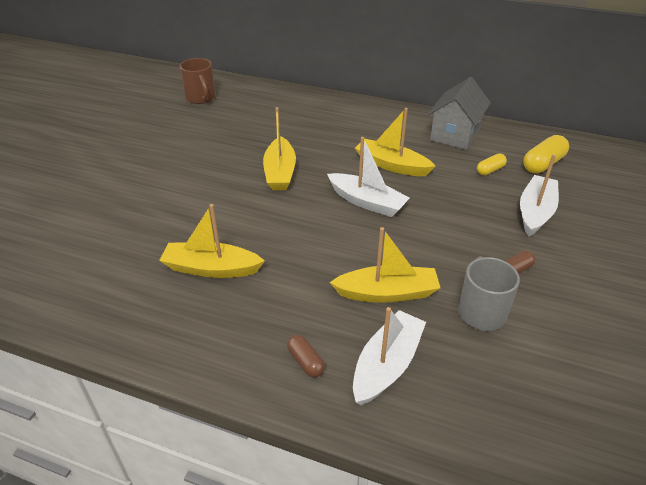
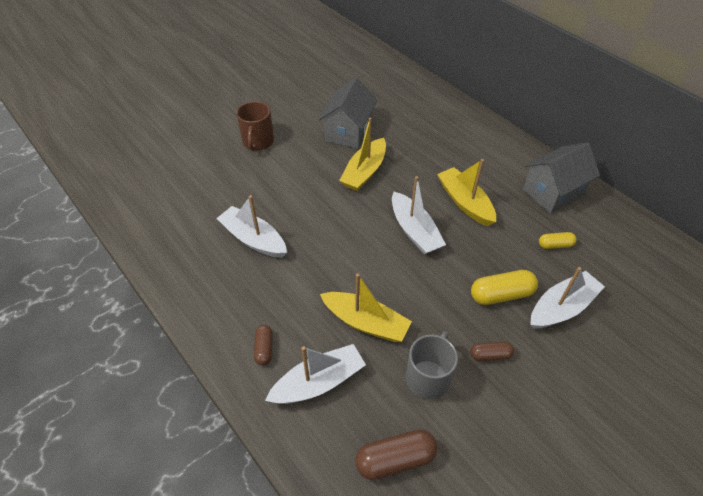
camera: 30 degrees right, 10 degrees up
(201, 98) = (353, 71): brown mug -> brown mug (258, 142)
(211, 268) = (253, 239): yellow boat -> white boat
(237, 146) = (348, 132): none -> grey house
(514, 394) = (395, 459): none -> brown capsule
(543, 164) = (616, 260): yellow capsule -> yellow capsule (501, 295)

